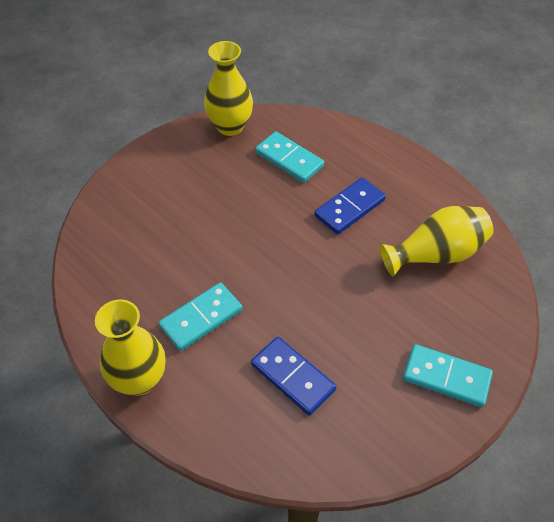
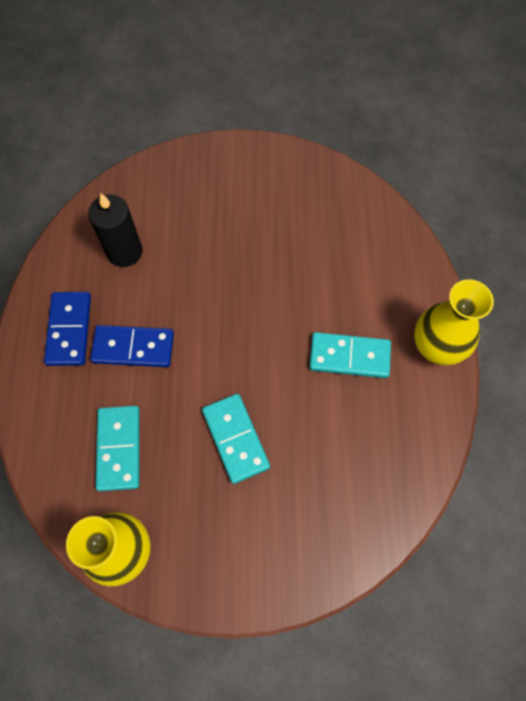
camera: 135 degrees left, 15 degrees up
(293, 377) = (326, 258): blue domino -> blue domino (69, 330)
(436, 254) = (124, 251): yellow vase -> black candle
(446, 377) = (230, 175): turquoise domino -> turquoise domino (235, 439)

